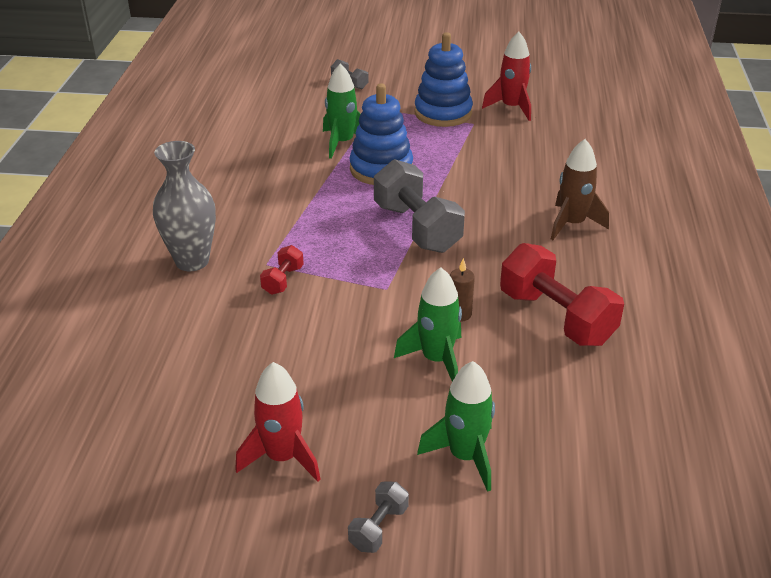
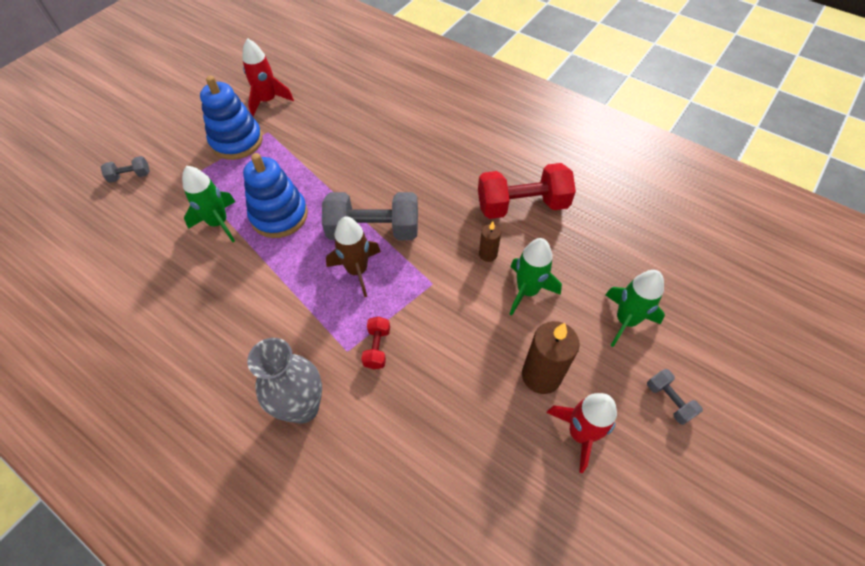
camera: 60 degrees left, 20 degrees up
(283, 280) = (377, 348): red dumbbell -> red dumbbell turned 45 degrees clockwise
(333, 404) = (541, 375): none -> brown candle
(572, 224) = (432, 145): brown rocket -> brown rocket (357, 270)

